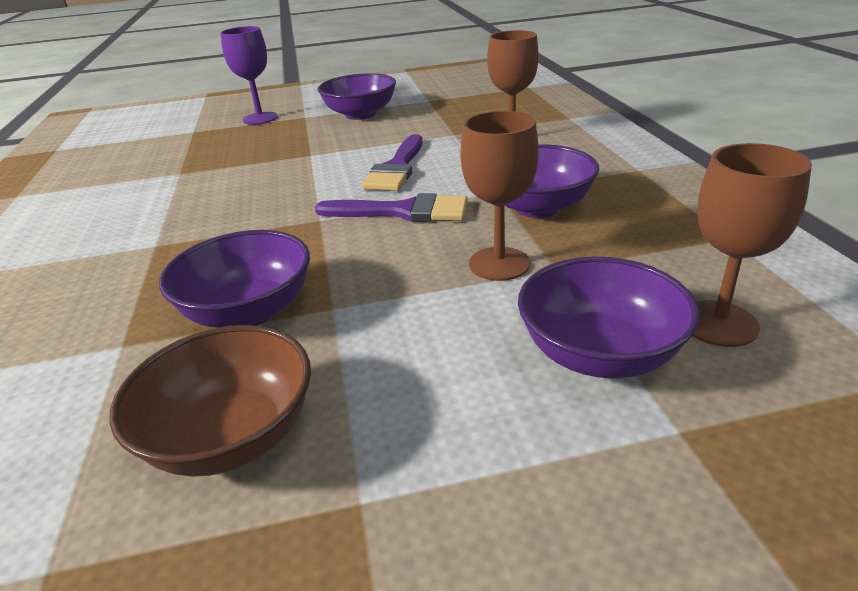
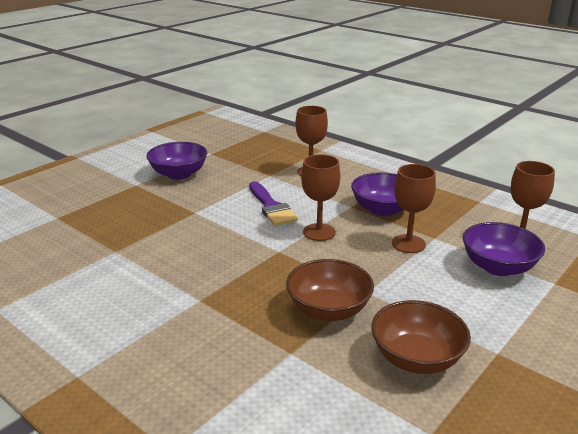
camera: 40 degrees left, 5 degrees down
(249, 311) = (328, 310): purple bowl -> brown bowl
(260, 118) = (99, 194): purple goblet -> none
(402, 212) = (319, 232): purple brush -> brown goblet

